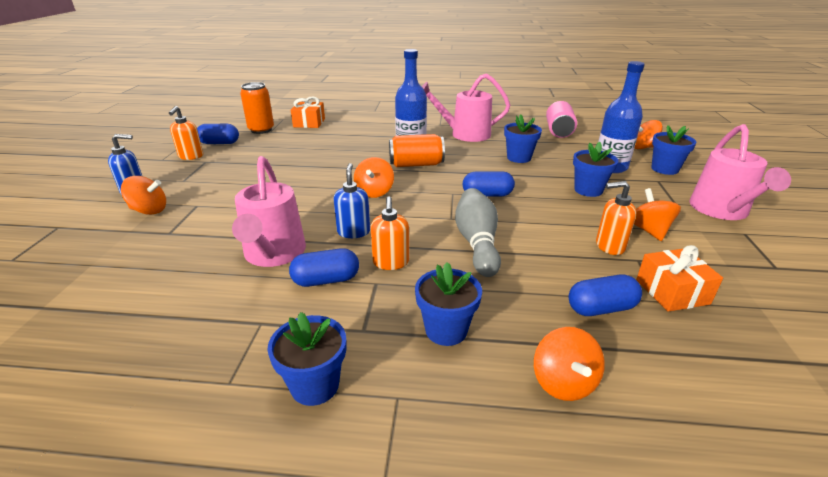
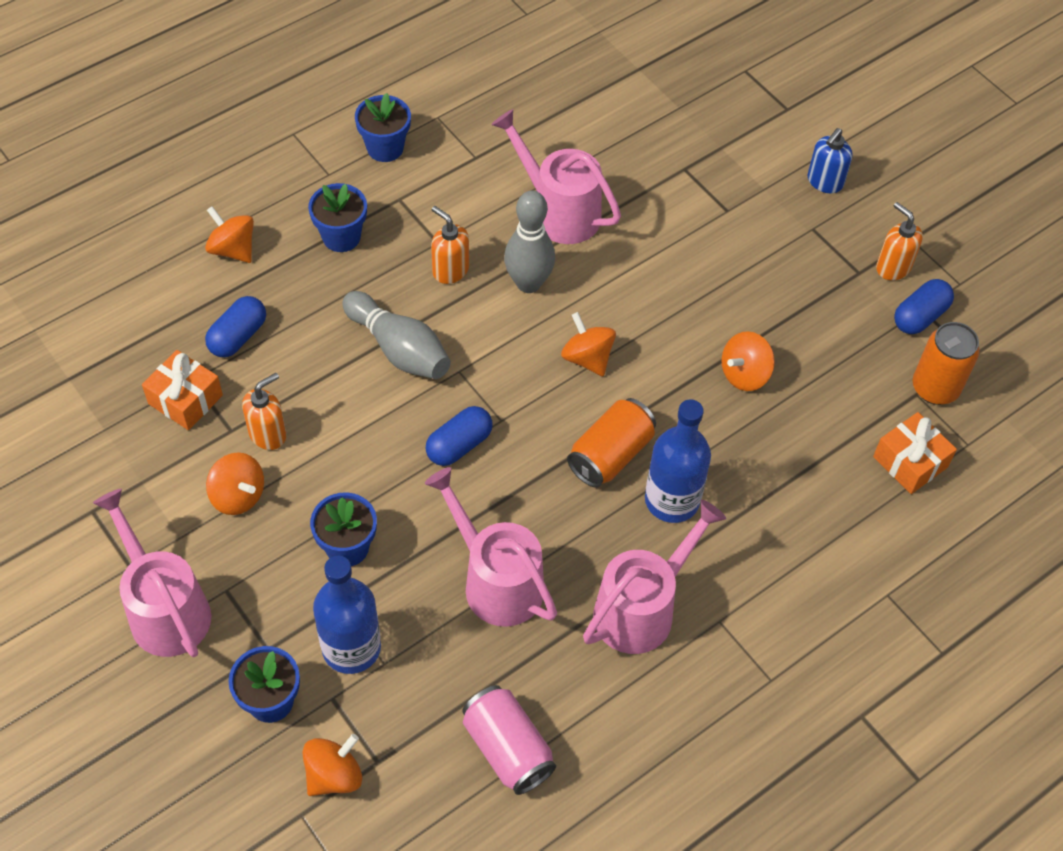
camera: 135 degrees right, 25 degrees up
(149, 210) = (754, 174): orange spinning top -> orange spinning top (744, 374)
(326, 280) = (479, 218): blue capsule -> none
(353, 232) = (528, 283): blue soap dispenser -> grey bowling pin
(519, 158) = (496, 581): blue flower pot -> pink watering can

